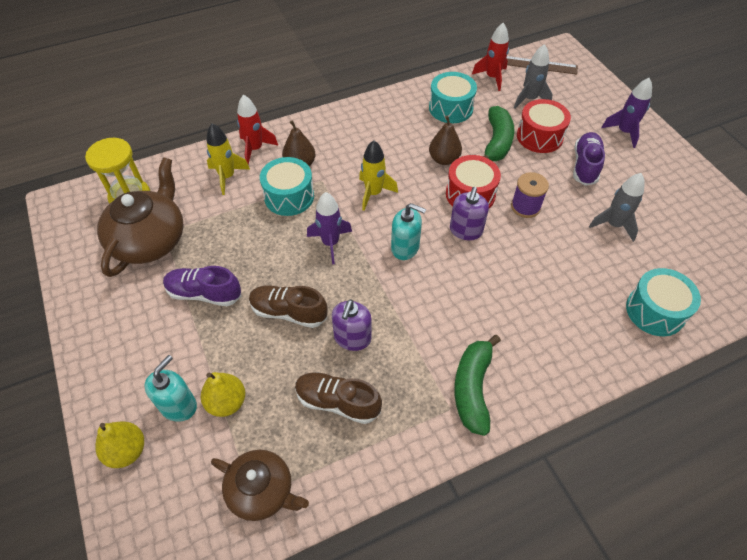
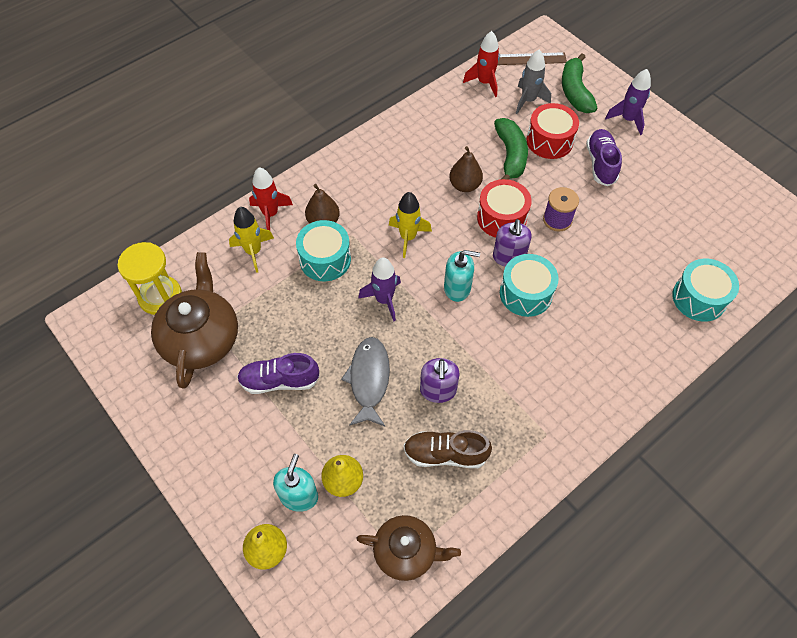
camera: 15 degrees left, 5 degrees up
(288, 312) = (369, 380): brown shoe -> grey fish
(451, 108) = (454, 126): turquoise drum -> turquoise drum (525, 293)
(472, 389) = (561, 411): green banana -> green banana (575, 92)
(613, 225) = (642, 220): grey rocket -> none

